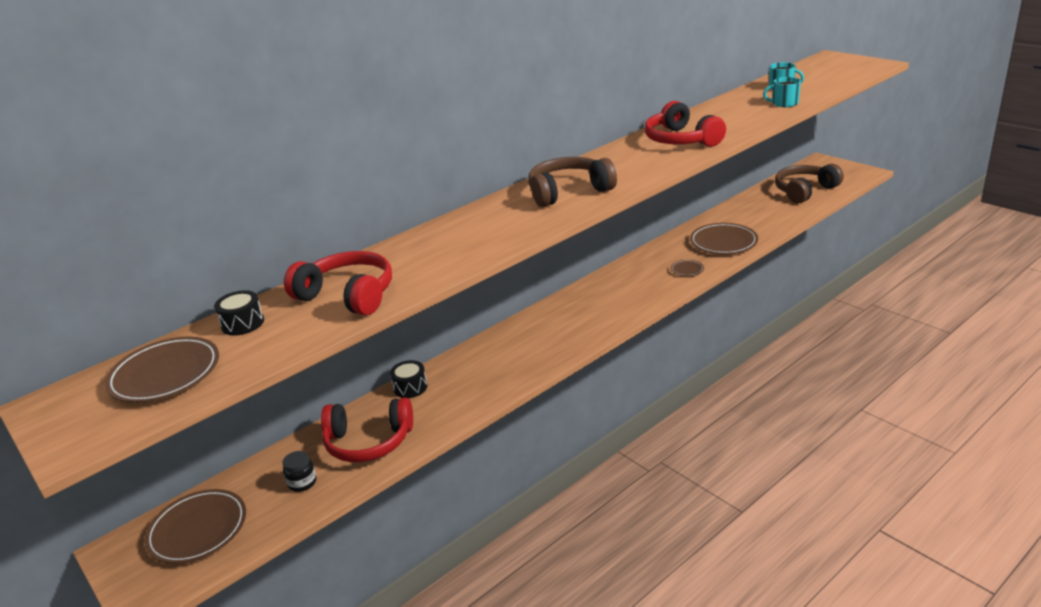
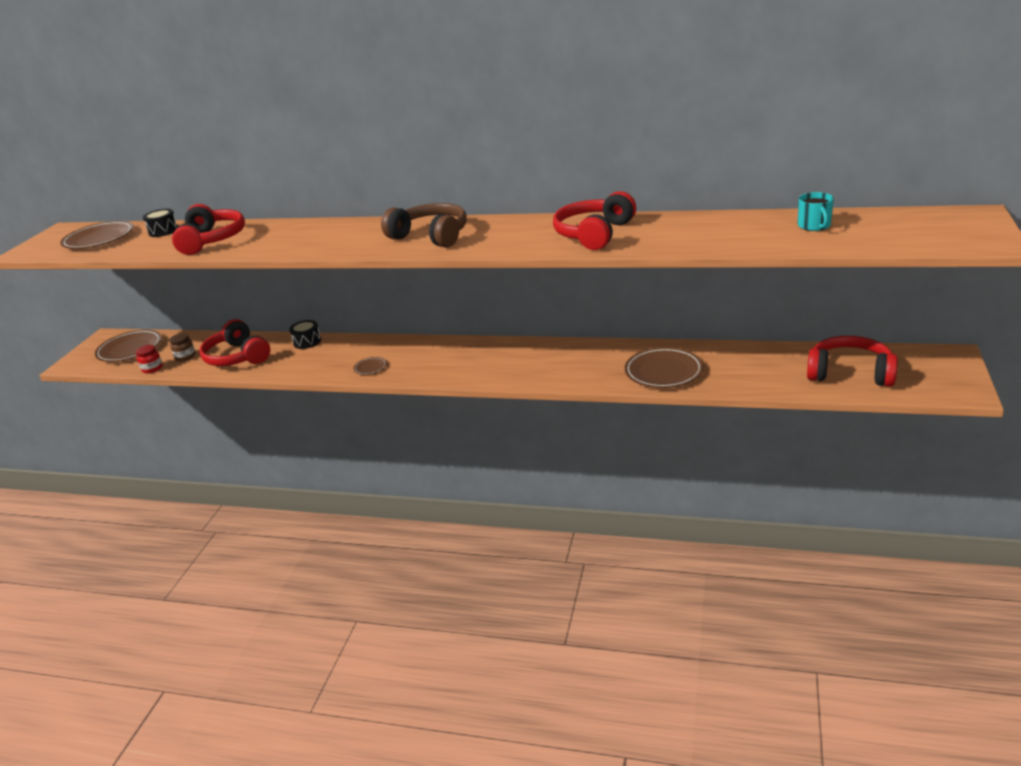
camera: 55 degrees right, 0 degrees up
(290, 517) = (152, 368): none -> red jar
(302, 483) = (185, 357): black jar -> brown jar
(687, 270) = (586, 374): brown plate -> brown plate (370, 367)
(784, 103) = (762, 241): turquoise mug -> none
(804, 191) = (850, 373): brown headphones -> red headphones

